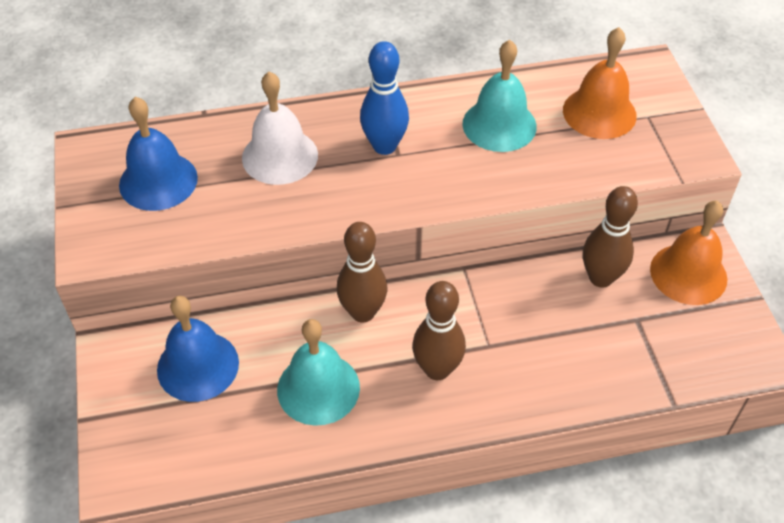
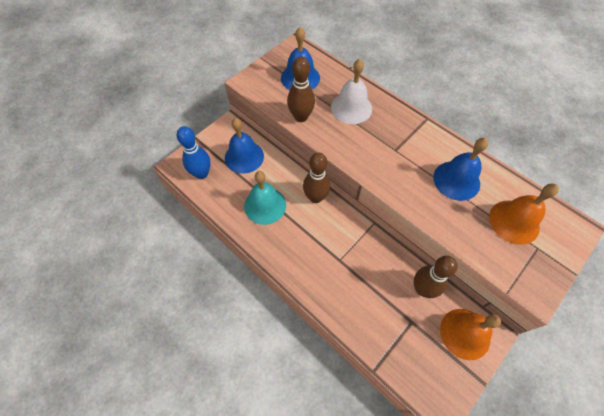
camera: 55 degrees right, 10 degrees up
(384, 146) = (395, 141): blue bowling pin -> blue bowling pin (202, 174)
(437, 369) = (309, 246): brown bowling pin -> brown bowling pin (301, 117)
(499, 125) = (456, 180): turquoise bell -> blue bell

